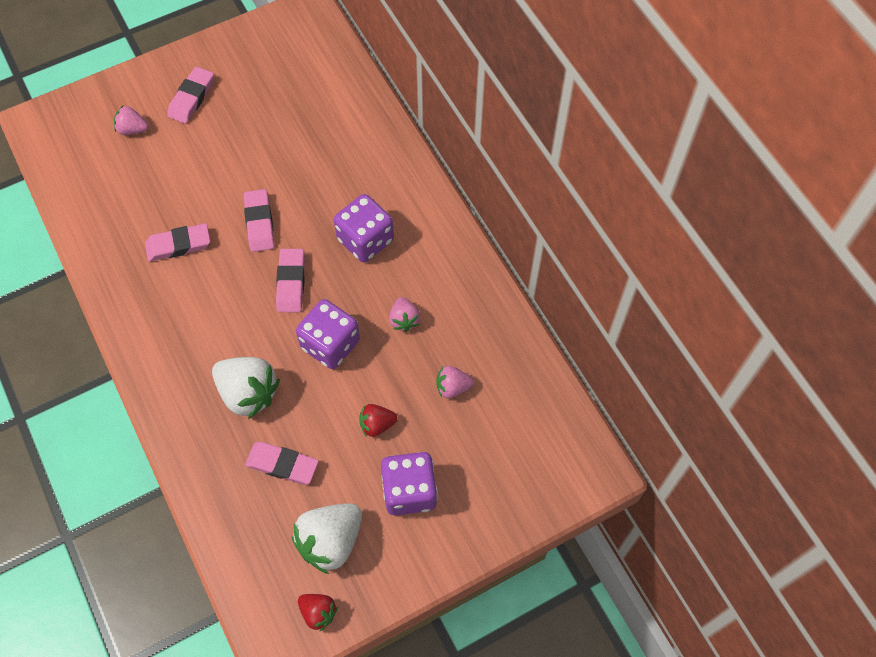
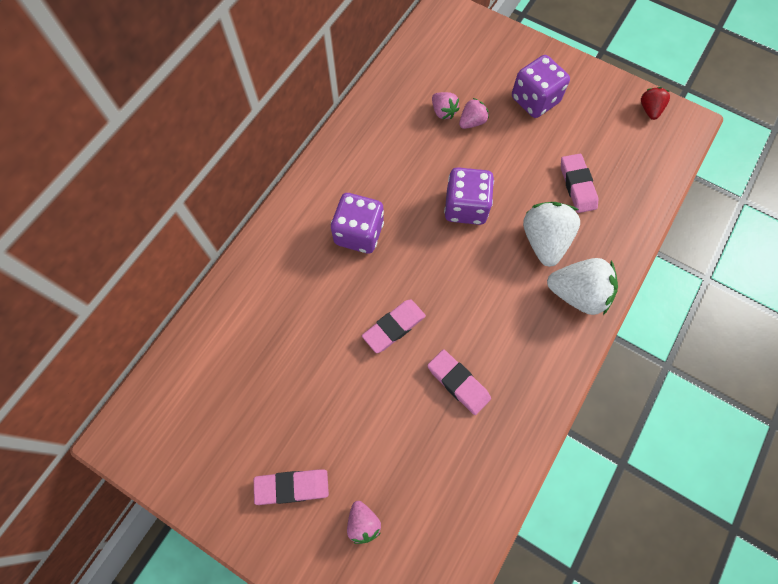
camera: 120 degrees left, 5 degrees up
(291, 283) = (433, 266): pink eraser -> none
(330, 541) = (602, 127): white strawberry -> white strawberry (578, 294)
(377, 424) = (504, 143): red strawberry -> none
(404, 320) = (411, 168): pink strawberry -> pink strawberry (472, 122)

